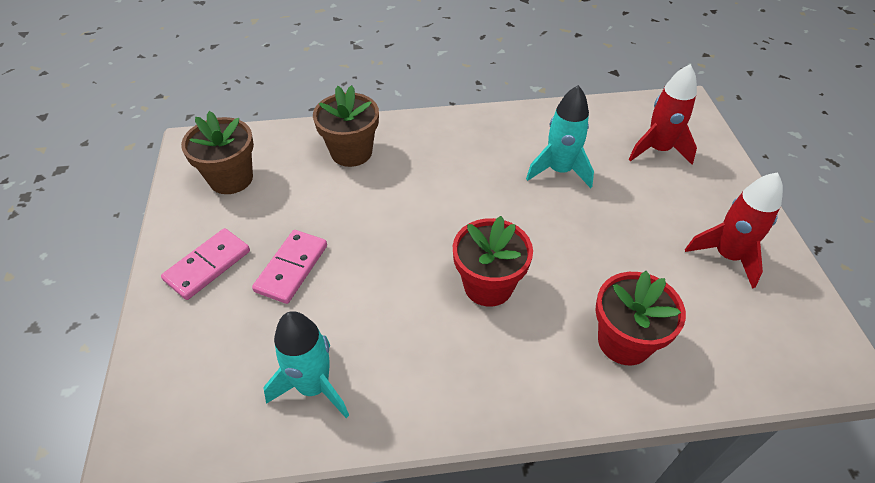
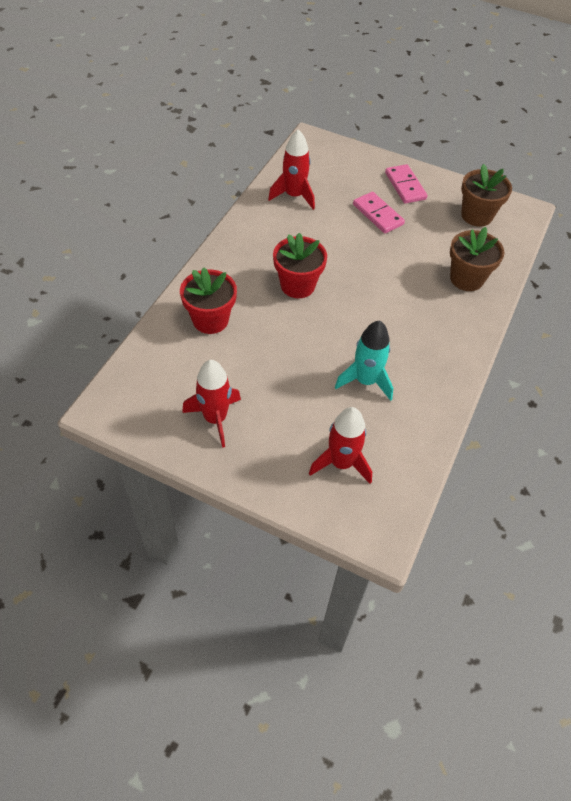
camera: 120 degrees right, 5 degrees up
(314, 386) = (294, 196): turquoise rocket -> red rocket

